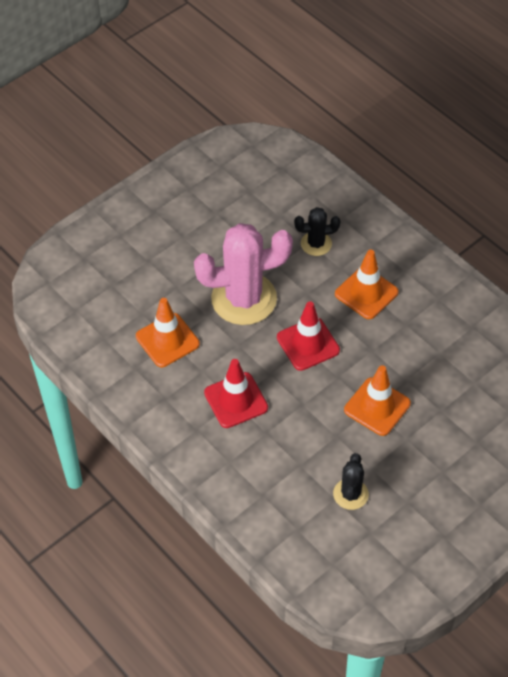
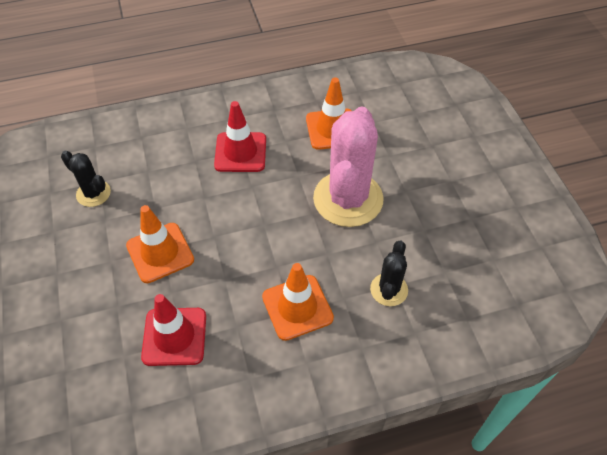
camera: 115 degrees right, 0 degrees up
(308, 344) = (265, 228): red traffic cone -> red traffic cone (174, 336)

